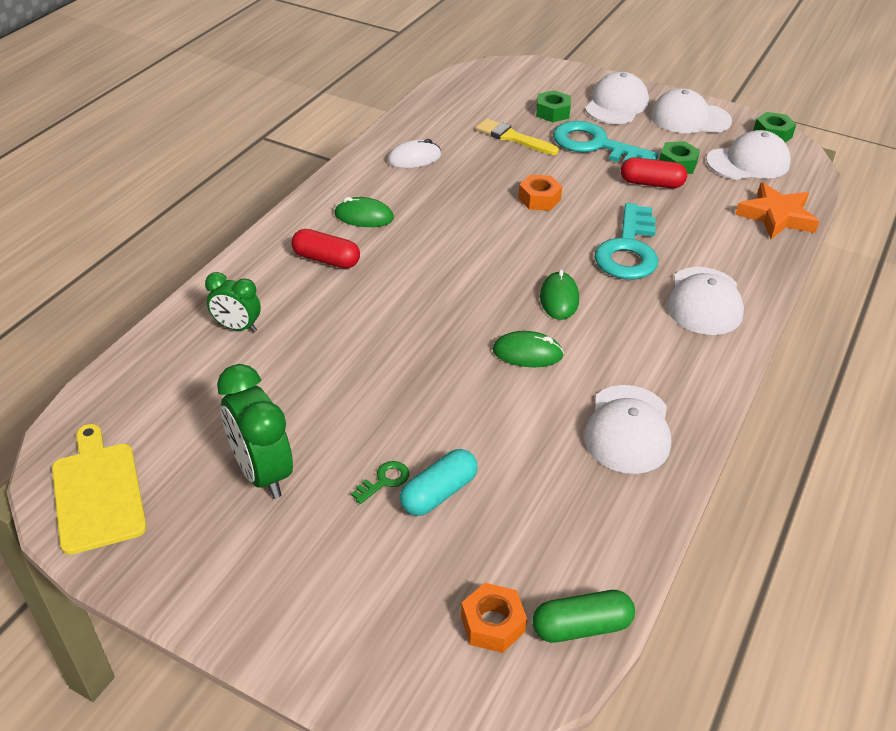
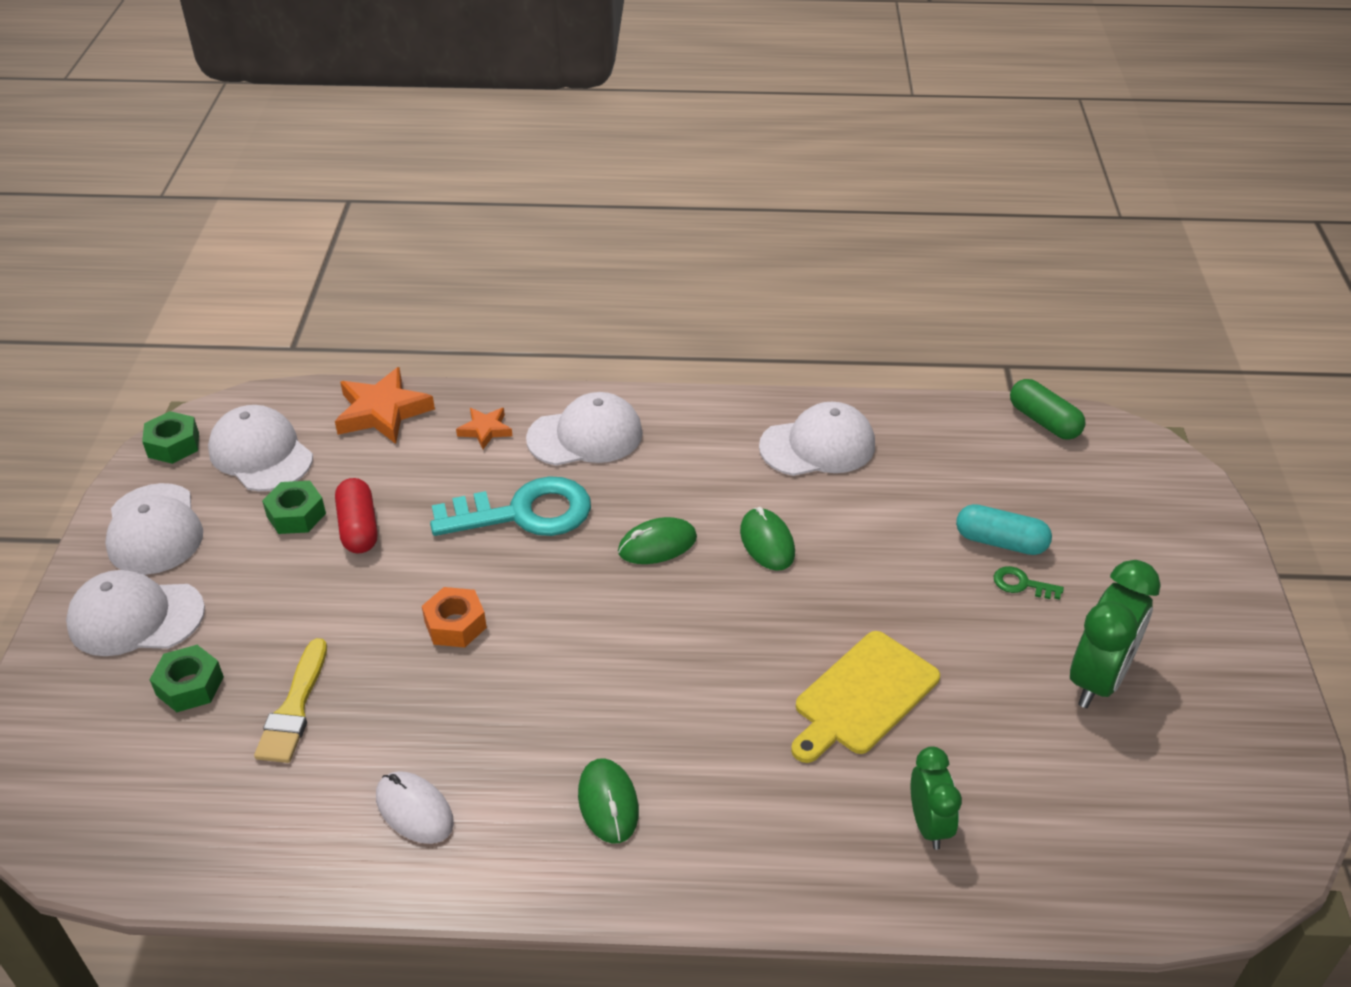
camera: 115 degrees left, 0 degrees up
(98, 492) = (1247, 804): yellow cutting board -> yellow cutting board (863, 696)
(326, 259) = (733, 798): red capsule -> none
(492, 624) = (1089, 467): orange nut -> none
(595, 145) = (277, 608): turquoise key -> none
(734, 256) = (485, 430): none -> orange star

